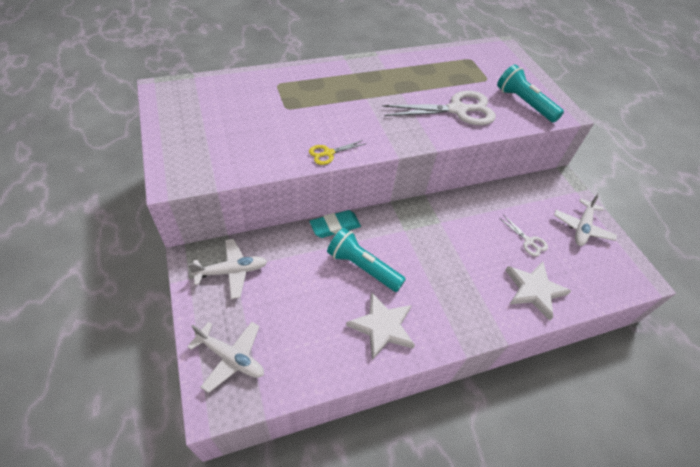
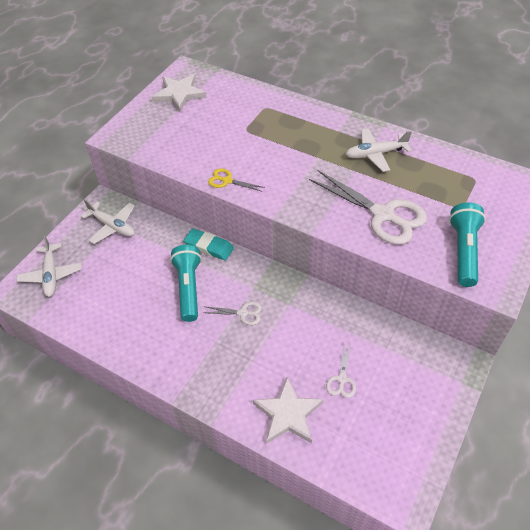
camera: 55 degrees right, 0 degrees up
(382, 327) = (148, 334): white star -> white star (179, 94)
(422, 252) = (243, 313): none -> white scissors
(582, 228) = (413, 413): white plane -> white plane (375, 154)

